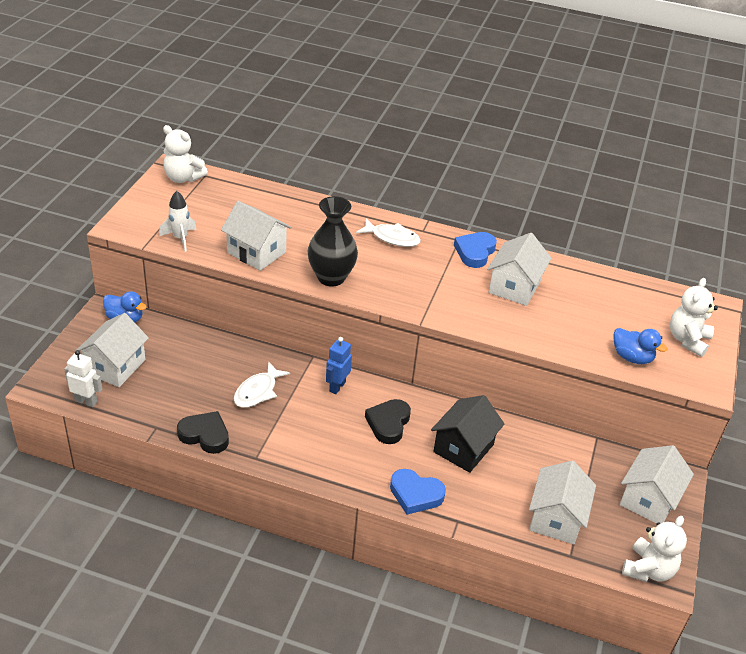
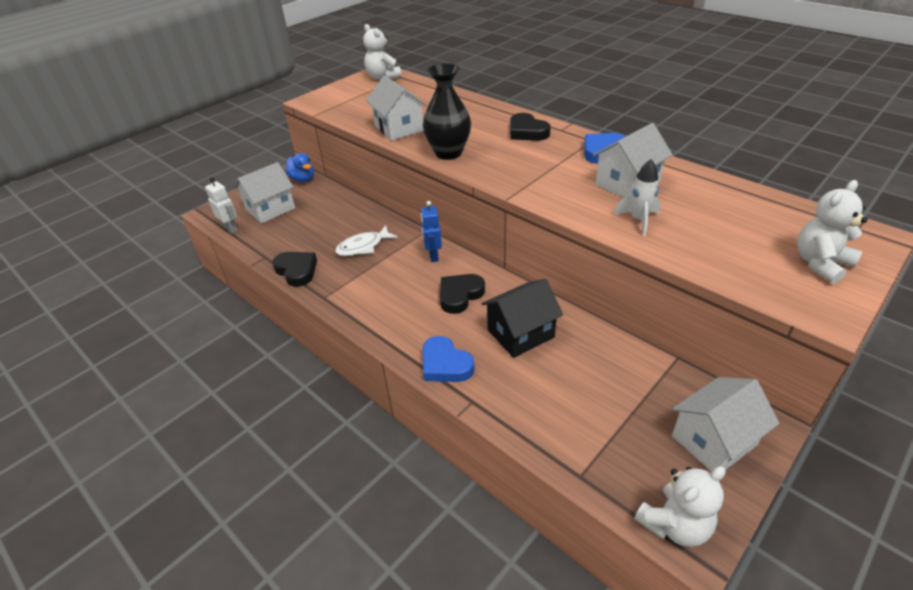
camera: 30 degrees right, 0 degrees up
(180, 238) = (346, 113): white rocket -> white rocket (638, 220)
(337, 386) = (433, 256): blue robot -> blue robot turned 60 degrees counterclockwise
(392, 238) = (527, 132): white fish -> black heart
(556, 518) = (584, 429): white house -> none
(632, 357) = (734, 268): blue duck -> none

